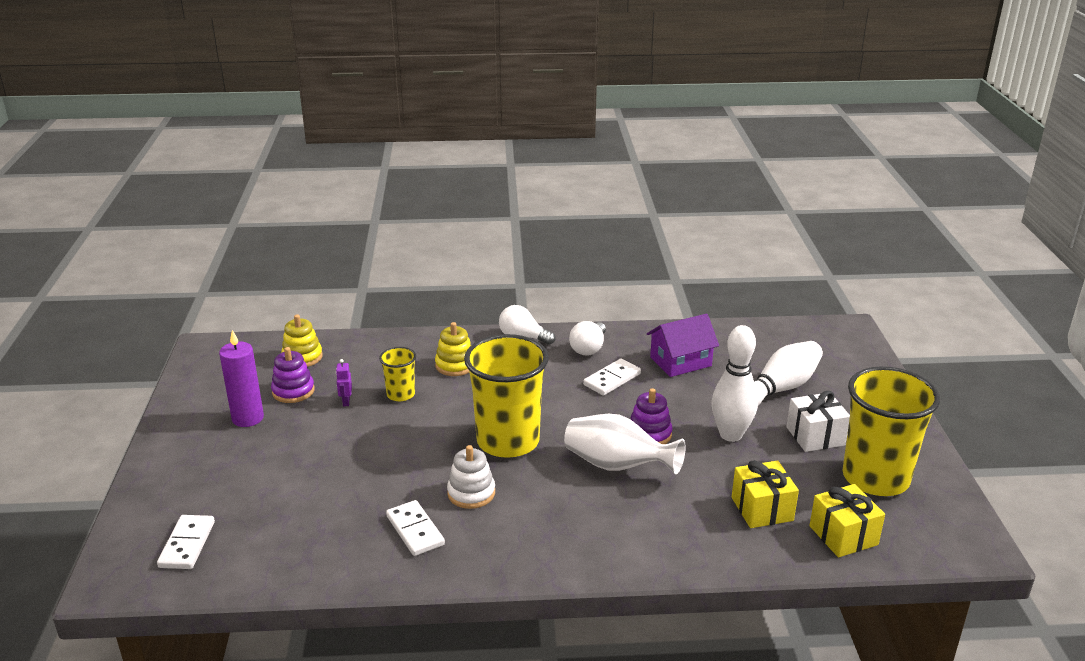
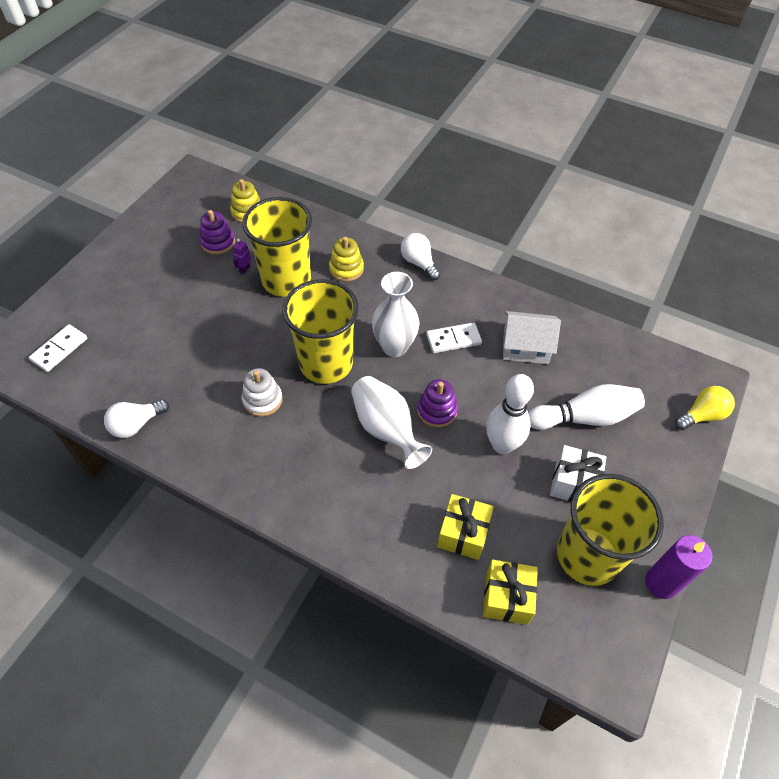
camera: 30 degrees right, 25 degrees up
(248, 418) = (172, 254): purple candle -> purple candle (661, 583)
(400, 394) = (286, 280): yellow cup -> yellow cup, size x2.09
(415, 530) = (200, 414): white domino -> none
(562, 404) = (394, 347): none -> white vase
(589, 348) = (461, 298): white light bulb -> white light bulb (136, 424)
(680, 361) = (525, 347): purple house -> white house
(864, 353) = (701, 415): none -> yellow light bulb

